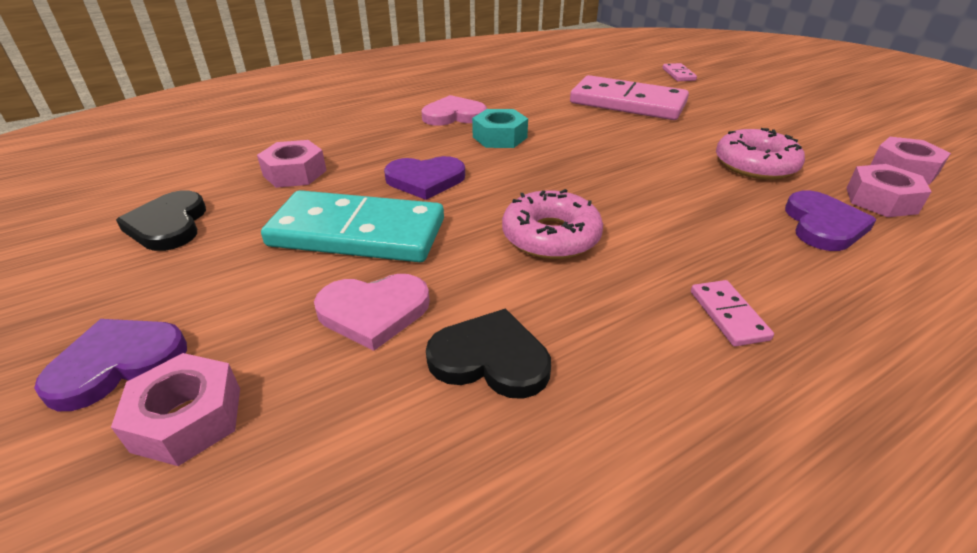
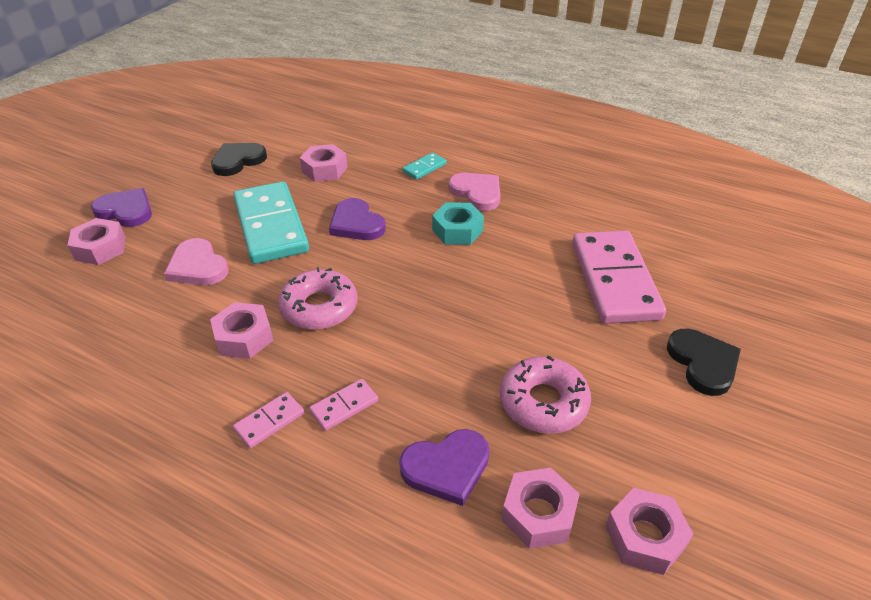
camera: 60 degrees right, 5 degrees up
(379, 125) = (424, 168): none -> turquoise domino
(490, 359) = (177, 325): black heart -> black heart (703, 363)
(563, 302) = (244, 337): none -> pink nut
(678, 74) = (754, 296): pink domino -> pink domino (344, 406)

